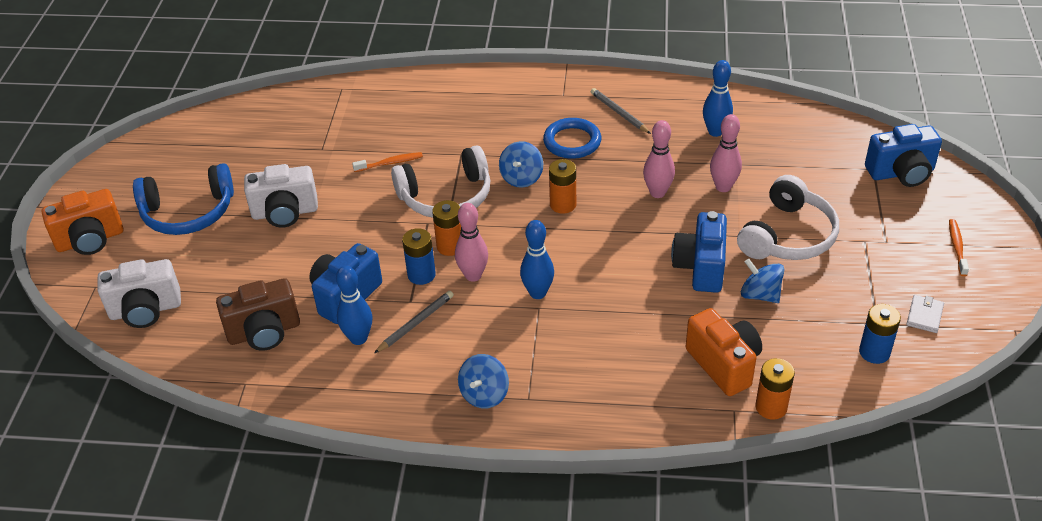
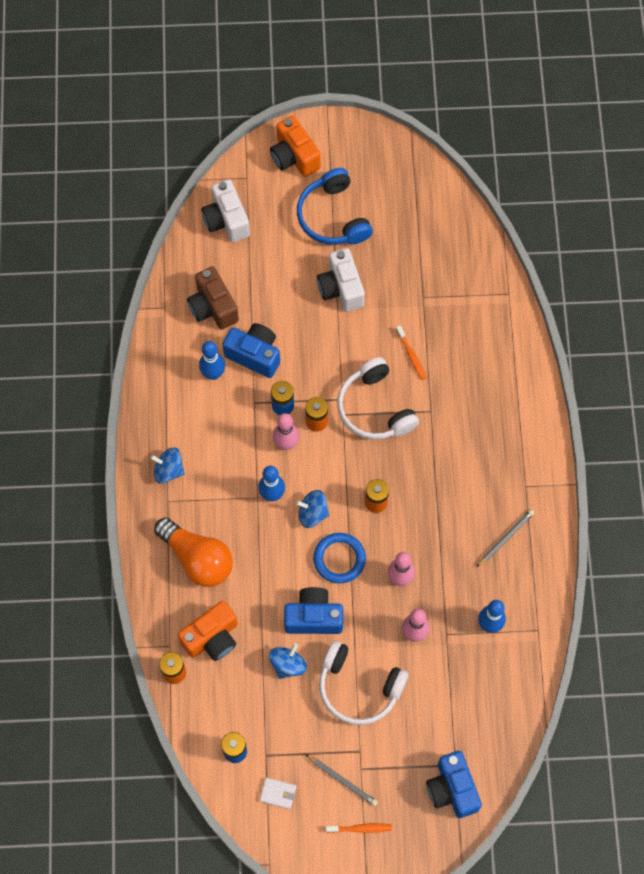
camera: 80 degrees right, 25 degrees up
(416, 323) = (232, 411): grey pencil -> grey pencil (342, 780)
(521, 178) = (405, 464): blue spinning top -> blue spinning top (312, 513)
(572, 142) = (459, 501): blue ring -> blue ring (339, 559)
(614, 372) = (197, 558): none -> orange light bulb

